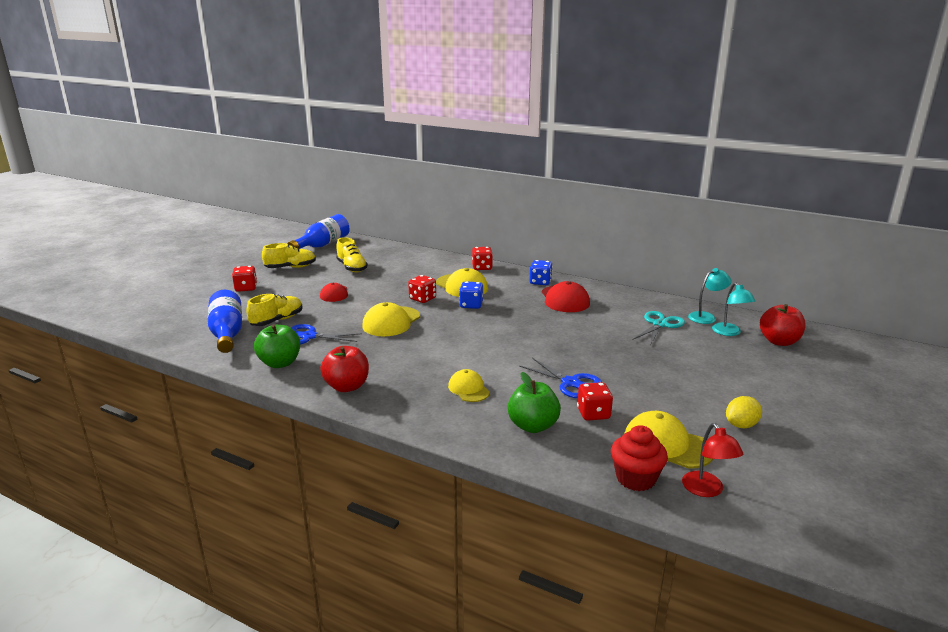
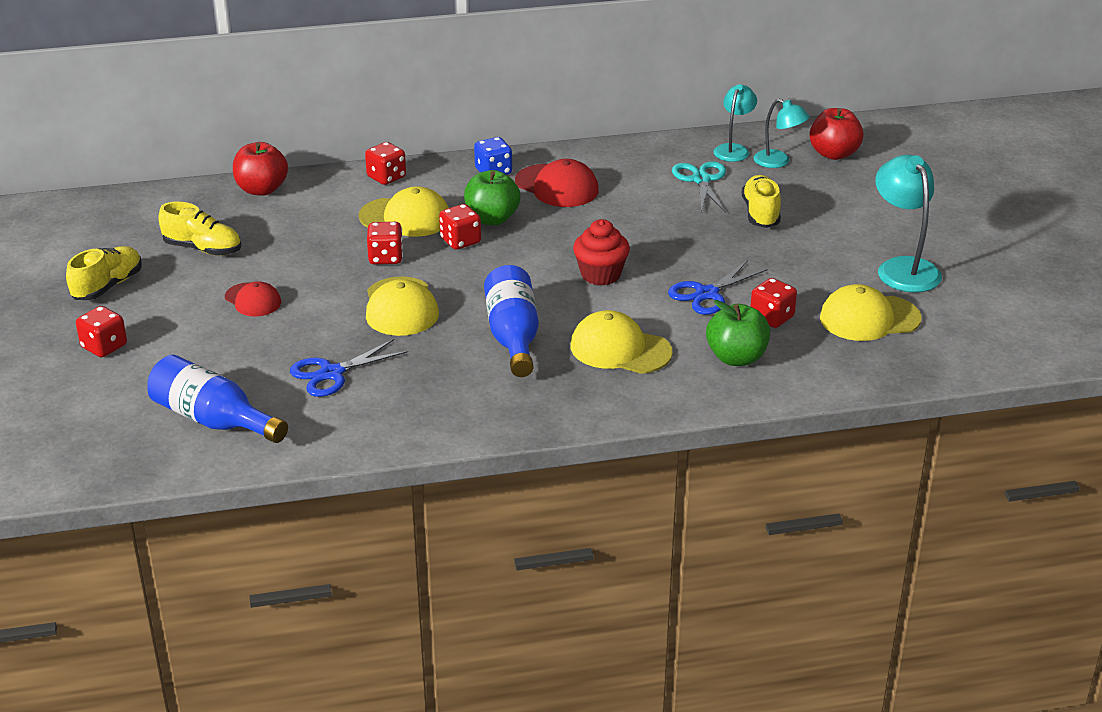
camera: 40 degrees left, 10 degrees up
(277, 320) = (247, 372): yellow shoe -> yellow shoe (761, 213)
(280, 363) = (359, 422): green apple -> green apple (492, 219)
(322, 245) = (84, 227): blue bottle -> blue bottle (513, 336)
(347, 386) = (488, 410): red apple -> red apple (262, 189)
(468, 389) = (620, 349): yellow cap -> yellow cap, size x1.58
(471, 305) = (460, 241): blue dice -> red dice
(570, 383) = (707, 294): blue scissors -> blue scissors turned 135 degrees clockwise
(635, 478) = (883, 363): red cupcake -> red cupcake (600, 275)
(707, 490) = (945, 345): red lamp -> none
(741, 425) = (903, 268): yellow lemon -> turquoise lamp

